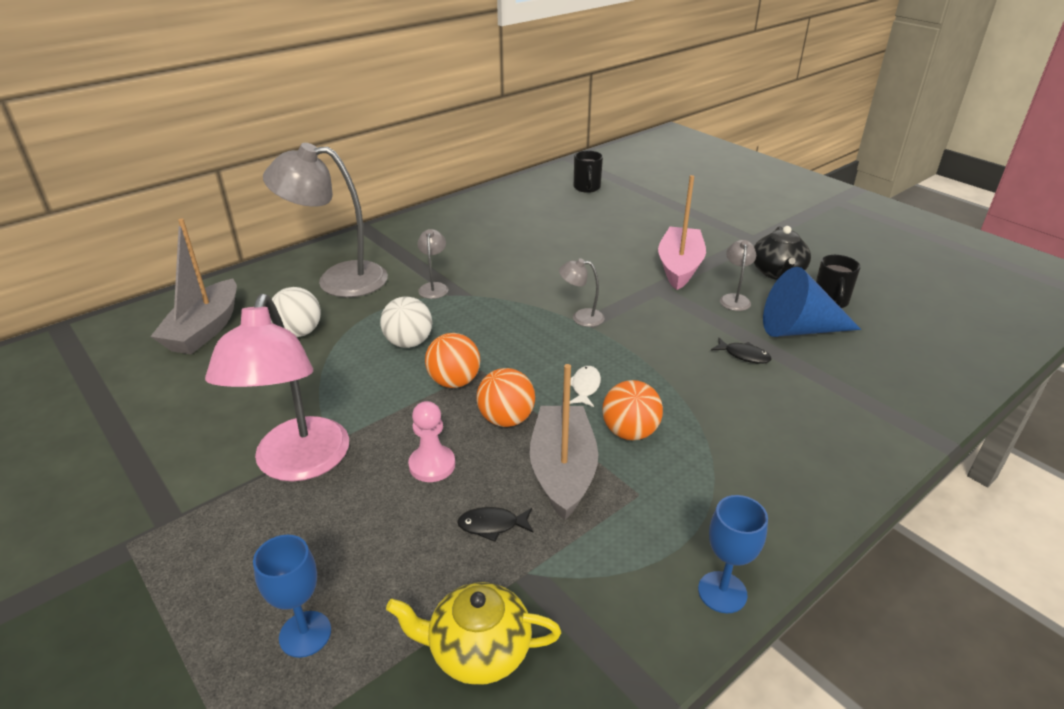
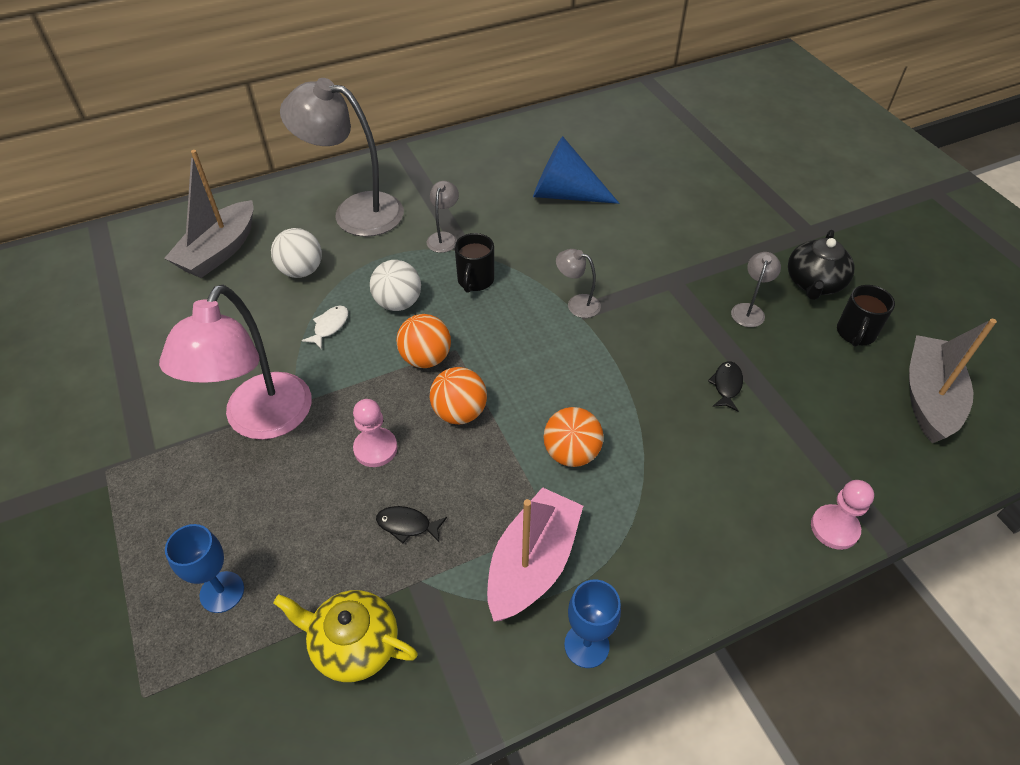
camera: 15 degrees right, 15 degrees up
(563, 471) = (491, 482): grey boat -> grey boat (928, 398)
(585, 387) = (548, 390): white fish -> white fish (329, 326)
(587, 188) = (650, 127): black mug -> black mug (475, 281)
(679, 267) = (707, 256): pink boat -> pink boat (532, 564)
(744, 355) = (726, 385): black fish -> black fish turned 120 degrees counterclockwise
(799, 329) = (802, 364): blue cone -> blue cone (564, 194)
(894, 445) = (834, 528): none -> pink pawn

